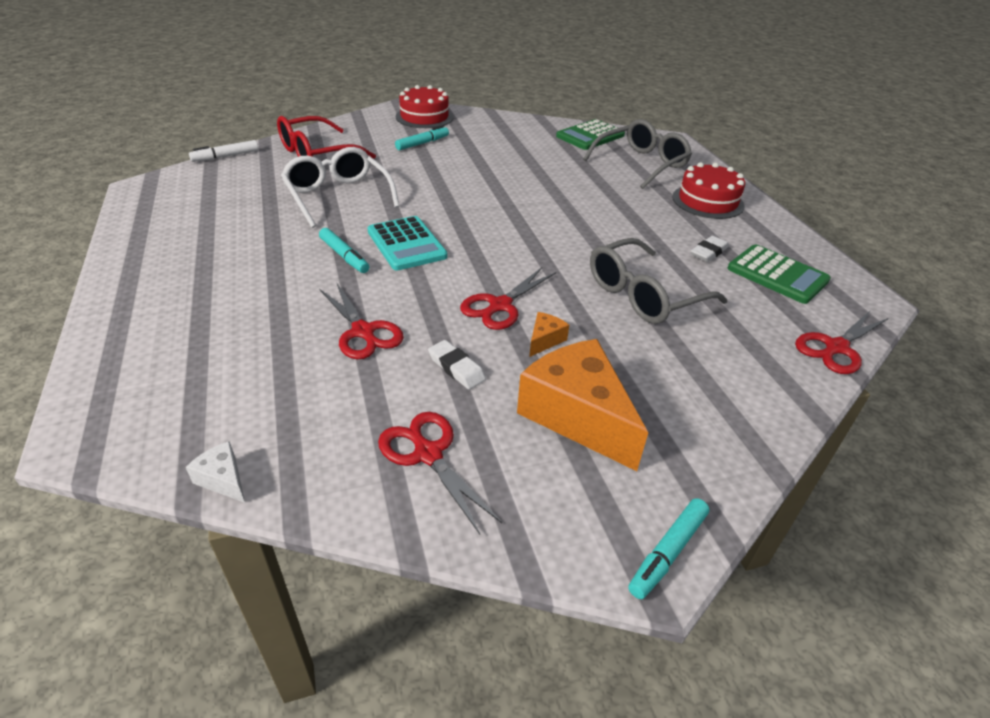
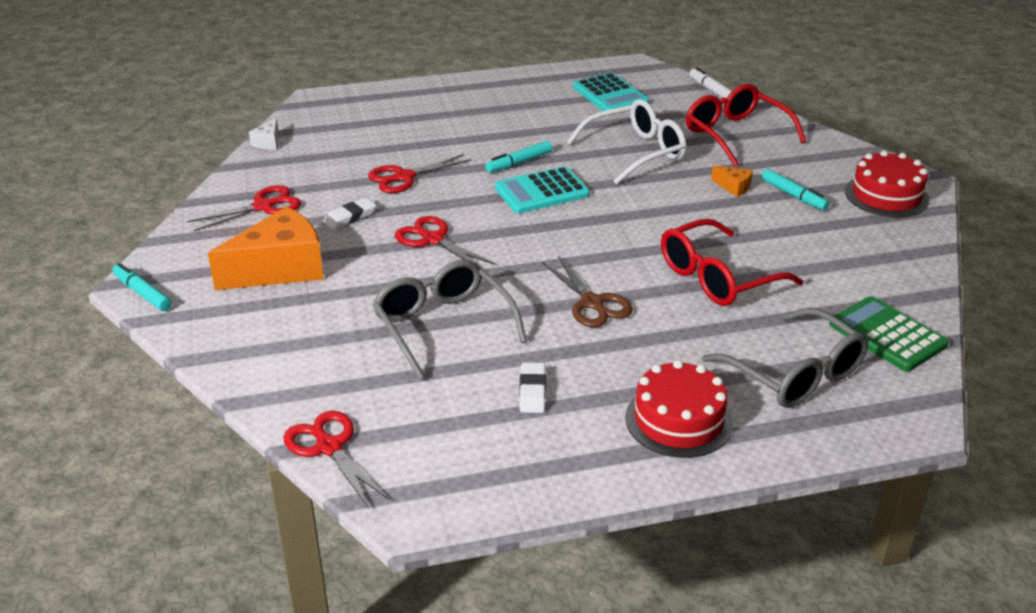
camera: 95 degrees right, 5 degrees down
(207, 203) = (610, 95): none -> turquoise calculator
(223, 479) = (268, 142): white cheese -> white cheese turned 150 degrees clockwise
(539, 178) = (717, 278): none -> red glasses
(545, 340) = (378, 260): orange cheese -> orange cheese (734, 187)
(586, 225) = (592, 303): none -> brown scissors
(708, 252) = (532, 391): white eraser -> white eraser turned 45 degrees clockwise
(777, 275) = (478, 440): green calculator -> none

